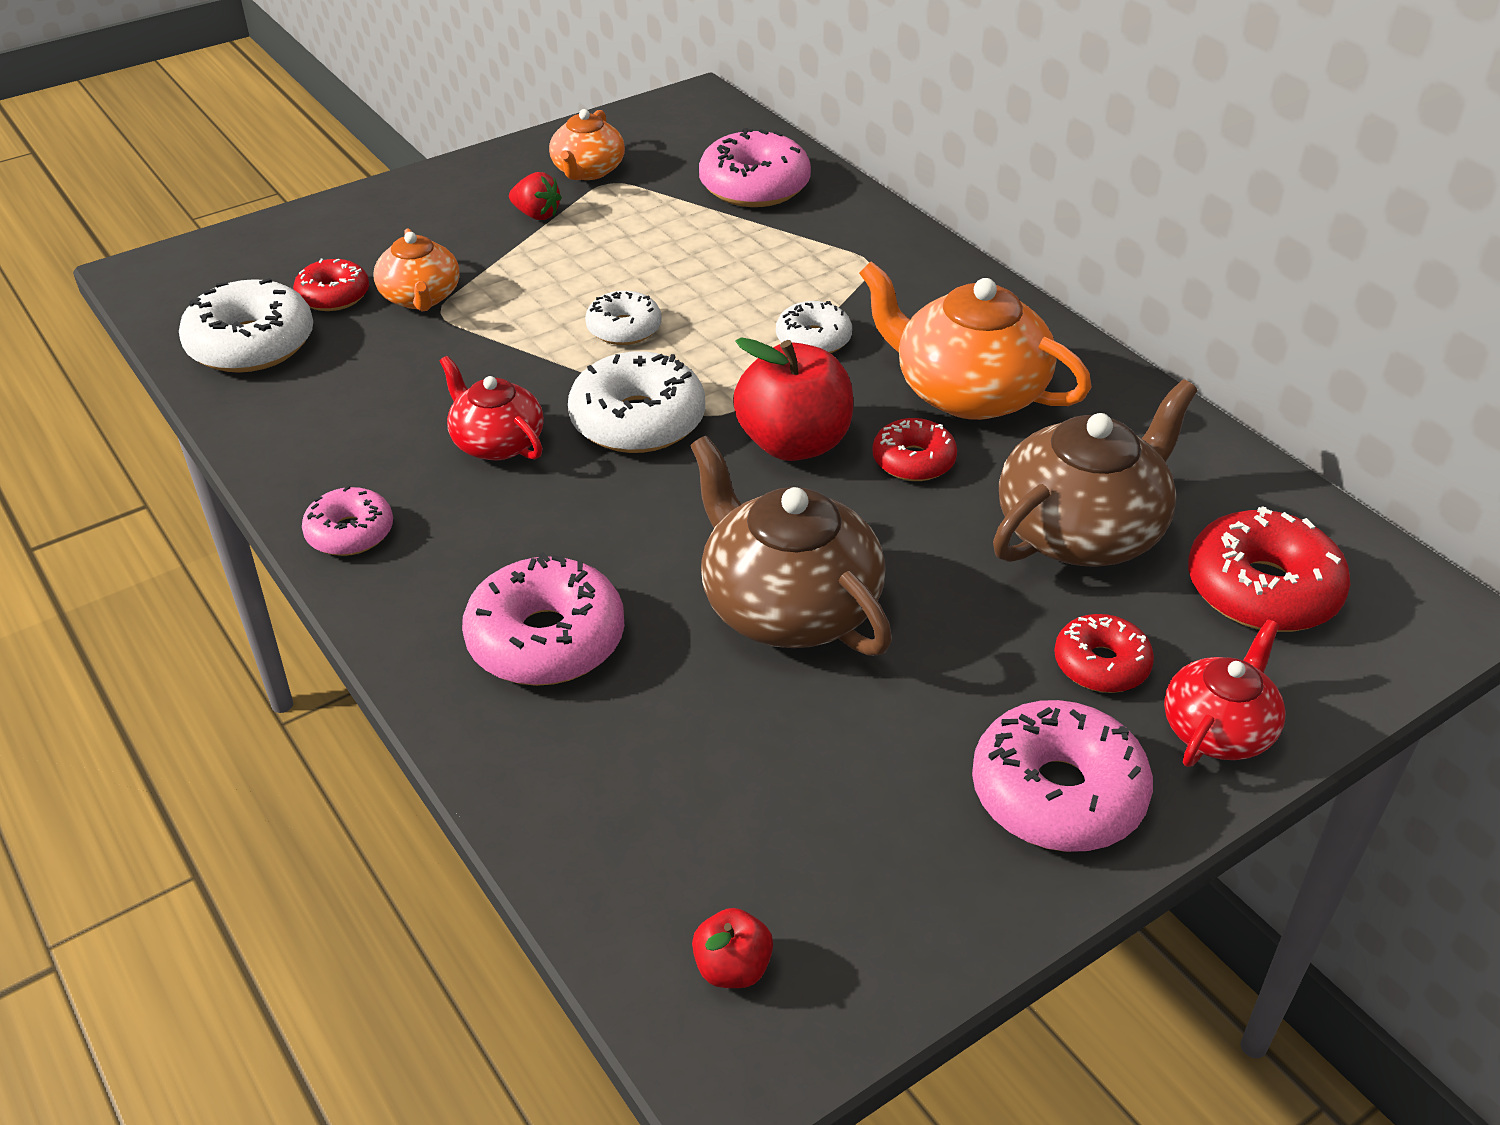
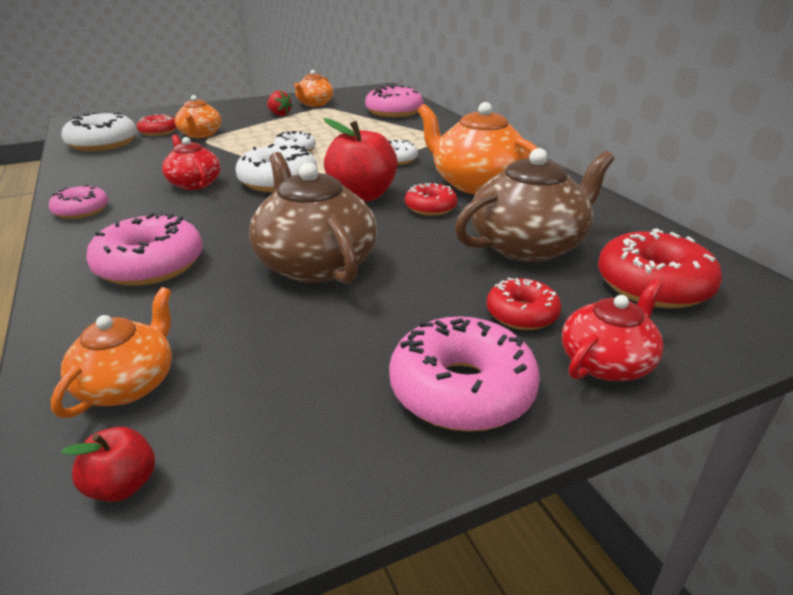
camera: 10 degrees right, 10 degrees down
(651, 842) = (128, 384): none -> orange teapot

